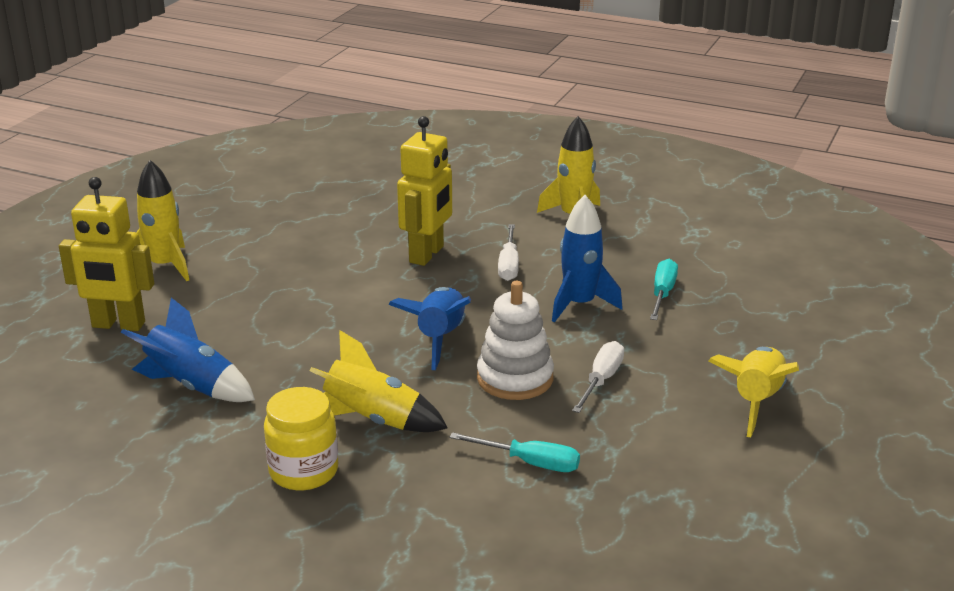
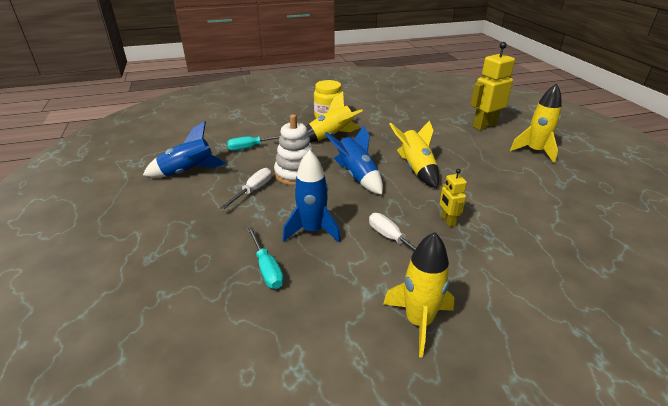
camera: 140 degrees right, 5 degrees up
(192, 386) = (412, 121): blue rocket -> blue rocket (187, 172)
(427, 254) = (447, 221): yellow robot -> yellow robot, size x0.53
(601, 380) = (253, 190): white screwdriver -> white screwdriver turned 135 degrees counterclockwise
(756, 401) = (157, 215): yellow rocket -> yellow rocket (416, 169)

